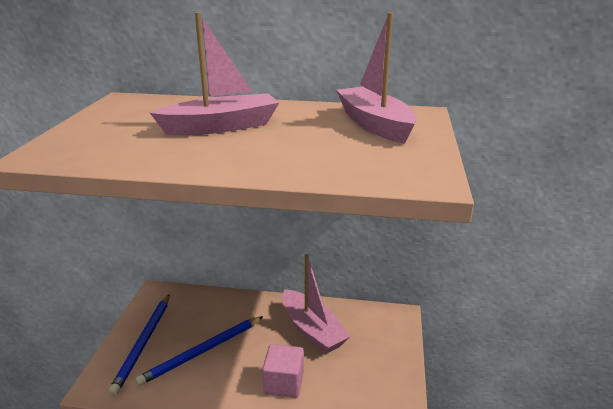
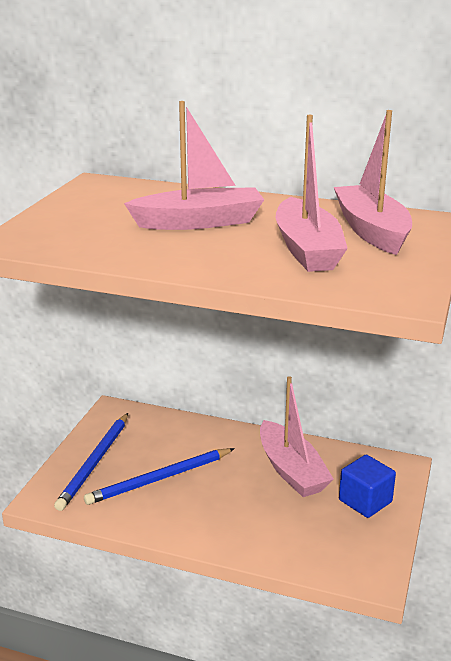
camera: 10 degrees right, 0 degrees up
(284, 383) = (248, 521): pink cube -> none
(324, 144) = (307, 249): none -> pink boat
(377, 351) = (365, 501): none -> blue cube

